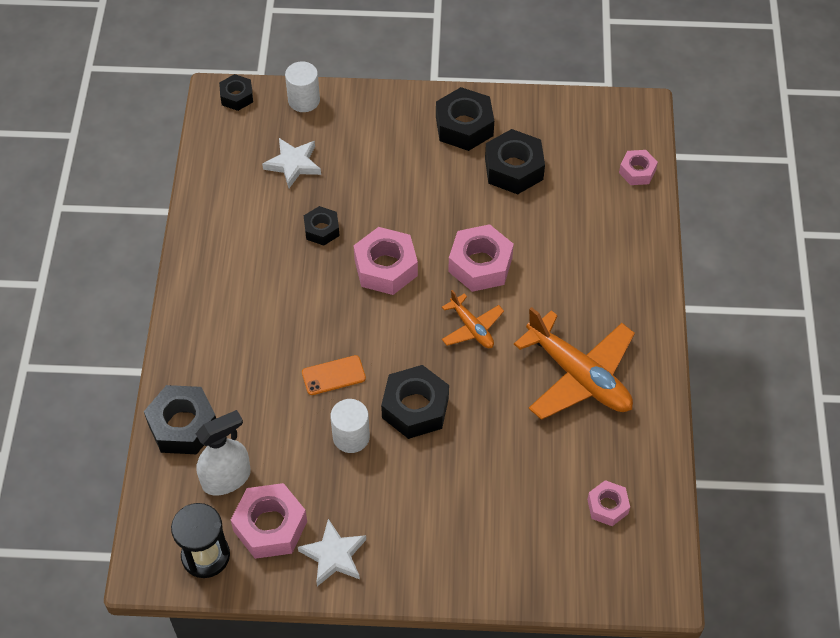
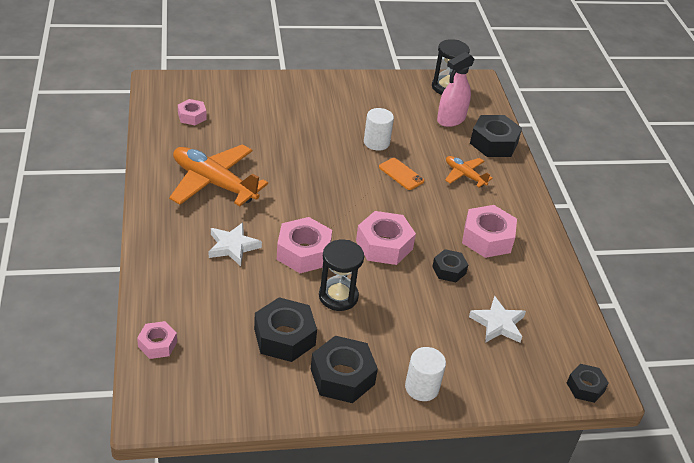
camera: 165 degrees right, 15 degrees down
(226, 479) = (451, 119): white spray bottle -> pink spray bottle
(270, 526) = (413, 100): pink nut -> pink nut (487, 238)
(304, 100) = (516, 390): white cylinder -> white cylinder (422, 387)
(333, 375) = (401, 174): orange phone -> orange phone turned 75 degrees clockwise
(334, 555) = (368, 90): white star -> white star (232, 246)
(415, 408) = (335, 159): black nut -> none
(452, 208) = (338, 296): none -> black hourglass
(471, 328) = (303, 208): orange plane -> orange plane (464, 175)

